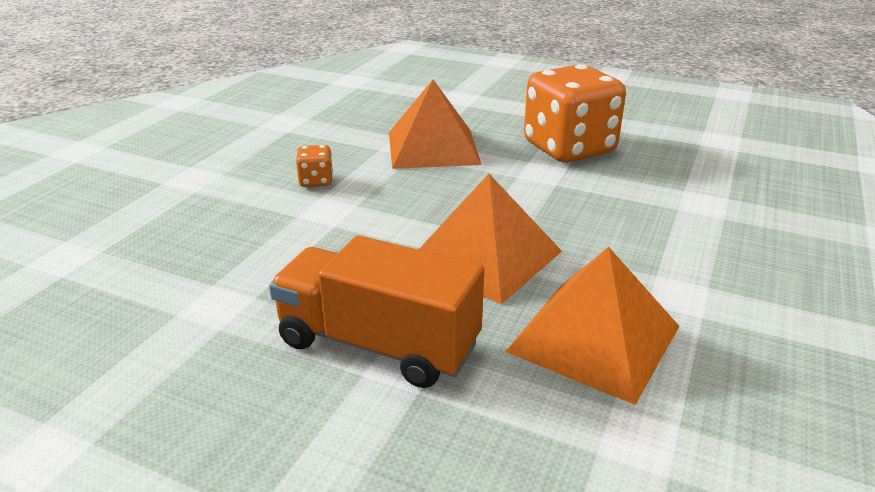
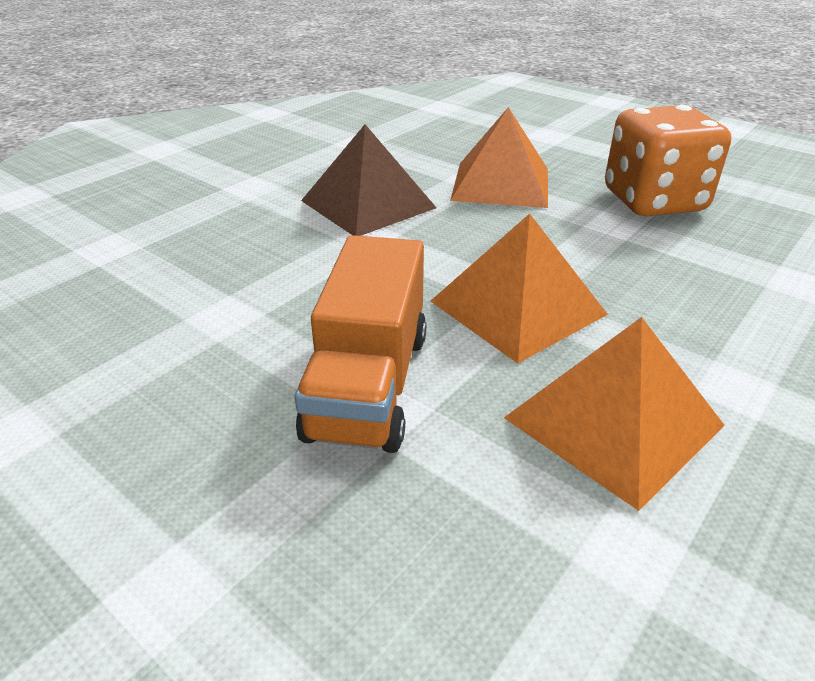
camera: 15 degrees right, 5 degrees up
(316, 181) = (368, 204): orange dice -> brown pyramid
(378, 344) = (368, 384): orange truck -> orange truck turned 120 degrees counterclockwise

